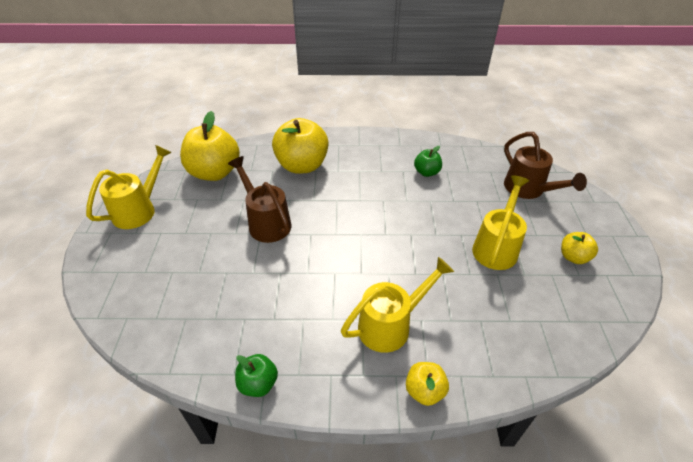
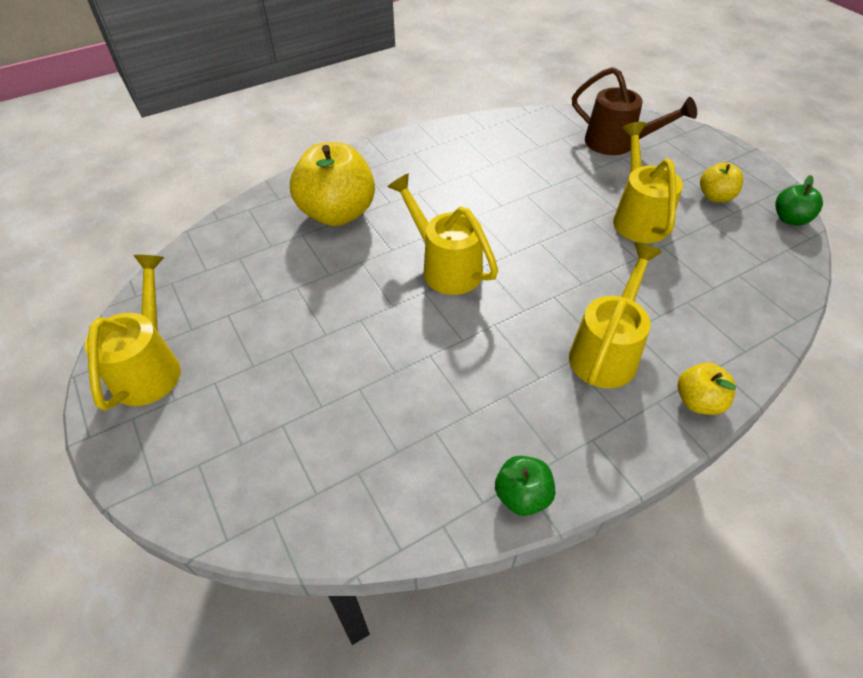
camera: 30 degrees left, 5 degrees up
(214, 172) = (221, 269): yellow apple -> none
(266, 222) = (355, 303): brown watering can -> none
(336, 224) = (446, 267): none -> yellow watering can
(426, 172) = (496, 164): green apple -> green apple (790, 219)

